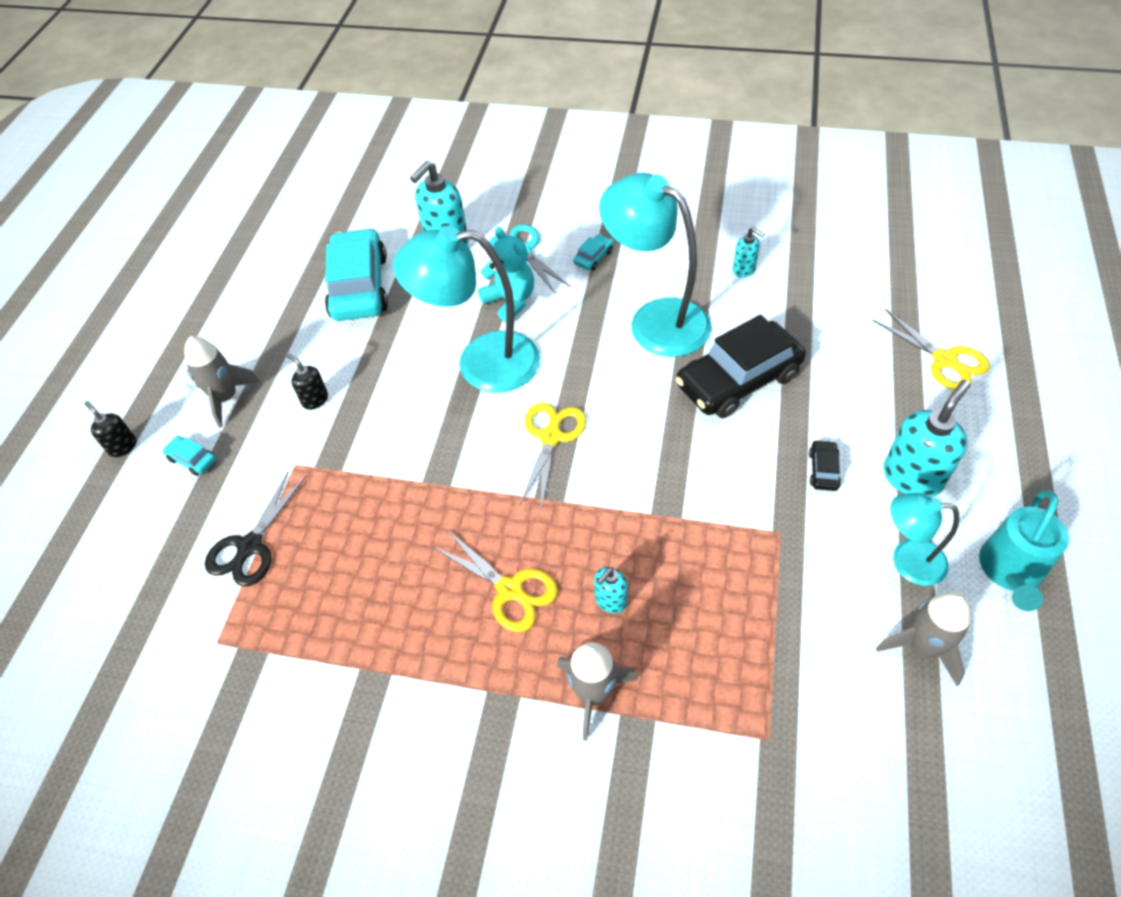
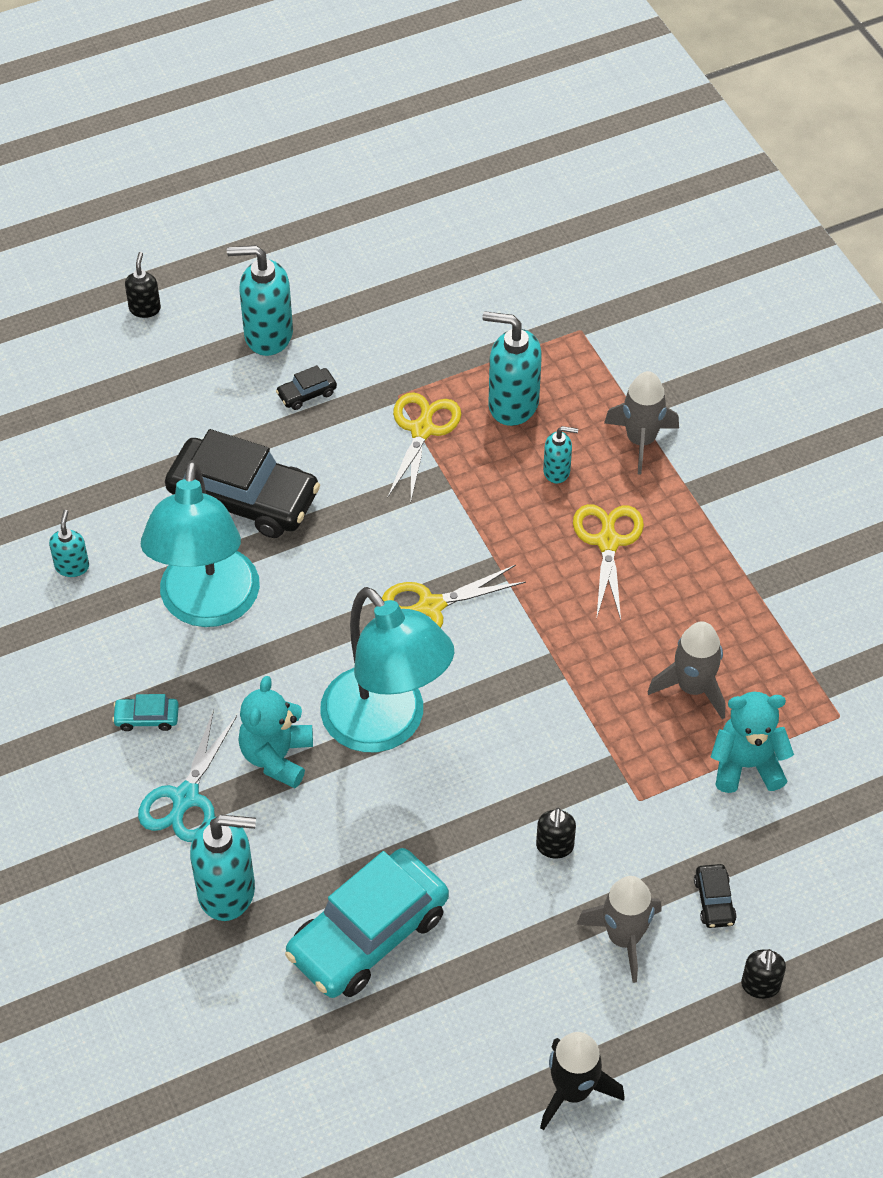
camera: 130 degrees left, 0 degrees up
(181, 324) = (573, 1091): none -> black rocket
(192, 459) = (714, 901): turquoise car -> black car
(250, 547) = (746, 765): black scissors -> turquoise teddy bear
(710, 614) = (512, 404): none -> turquoise soap dispenser
(907, 561) = (359, 310): turquoise lamp -> none
(922, 647) = (431, 276): grey rocket -> grey rocket (692, 688)
(945, 360) = (101, 359): yellow scissors -> yellow scissors (422, 429)
(993, 410) = (145, 309): none -> black soap dispenser
(1010, 572) = (320, 250): turquoise watering can -> none

